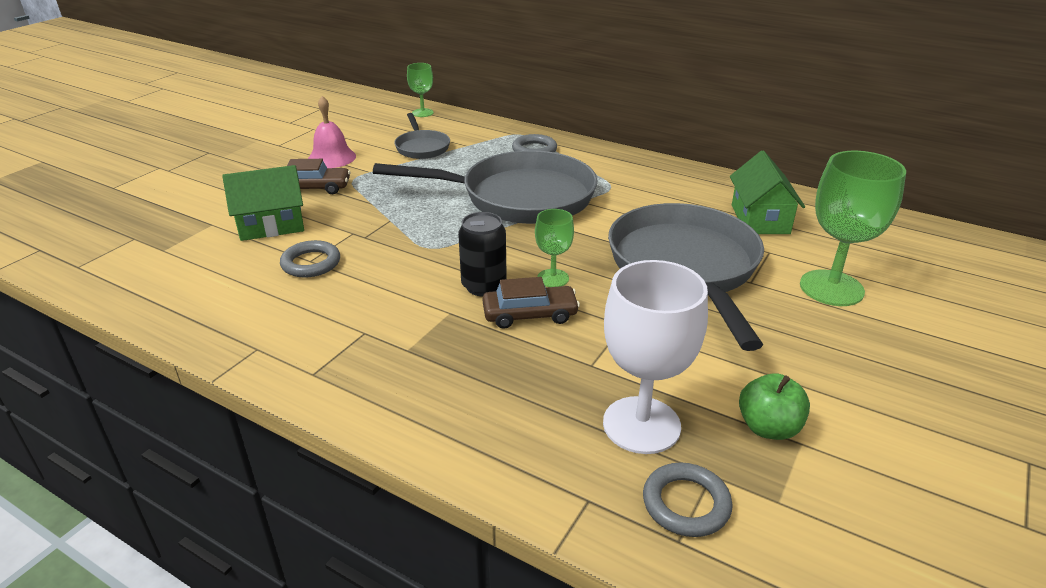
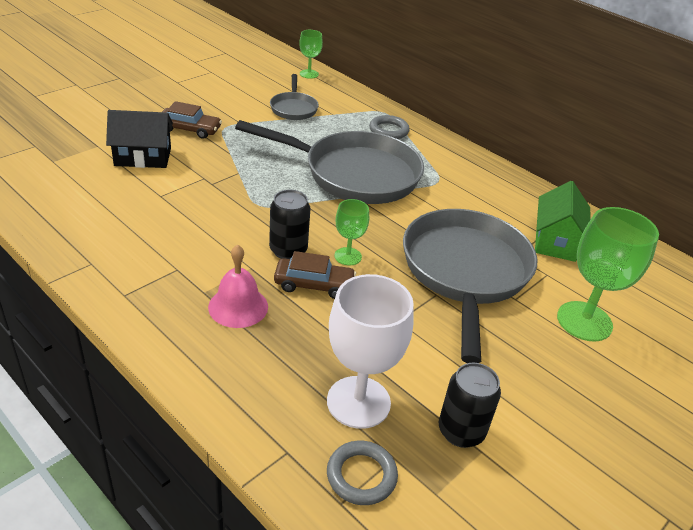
camera: 10 degrees right, 5 degrees up
(271, 225) = (143, 157): green house -> black house
(311, 263) = (160, 198): grey ring -> none
(331, 158) = (215, 103): pink bell -> pink bell (238, 306)
(768, 428) = (461, 431): green apple -> black can

